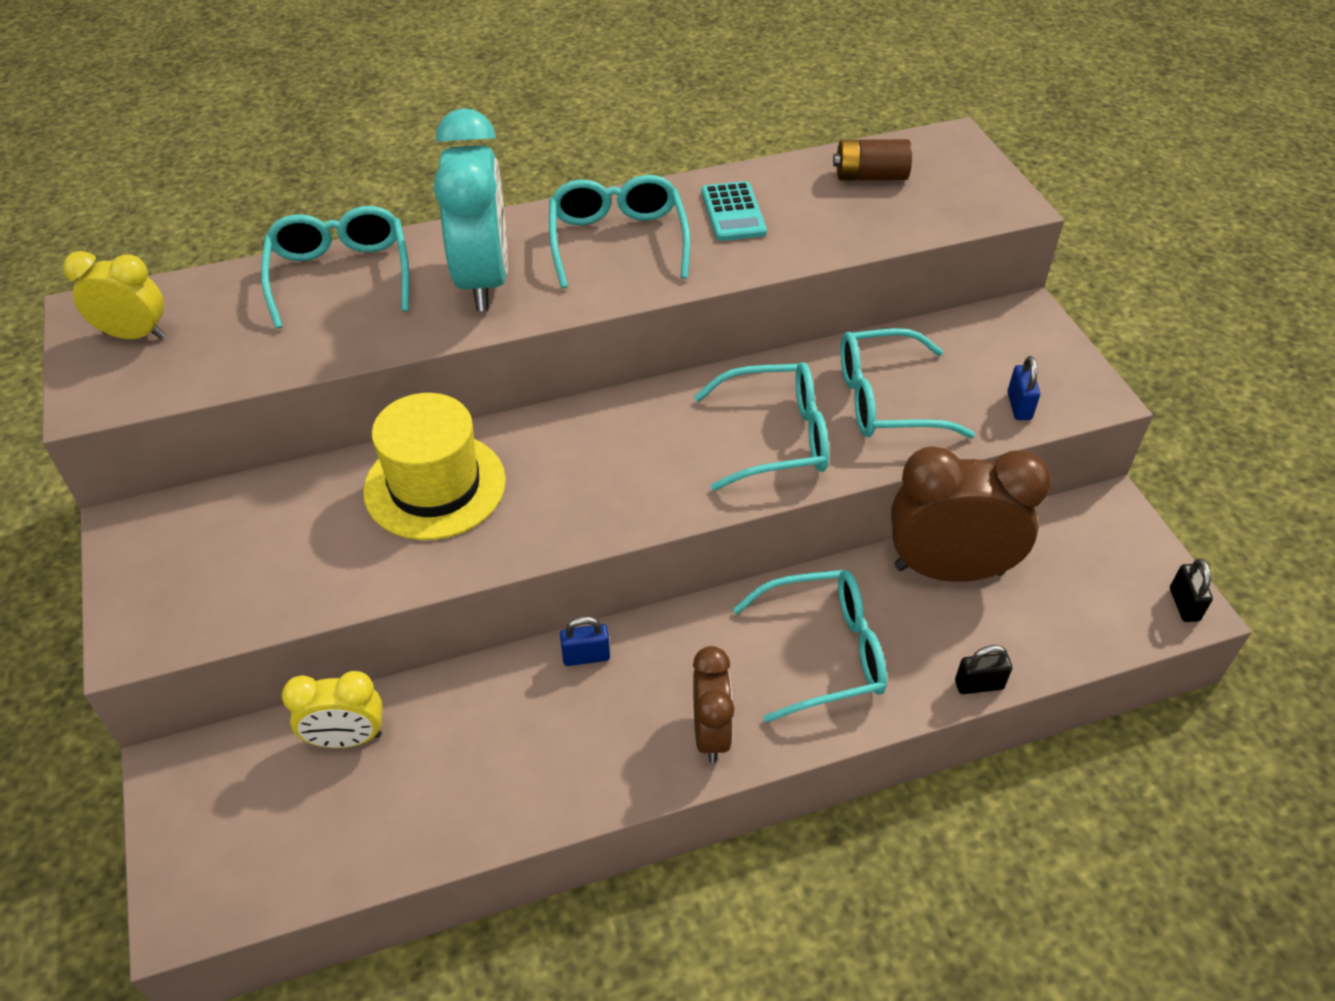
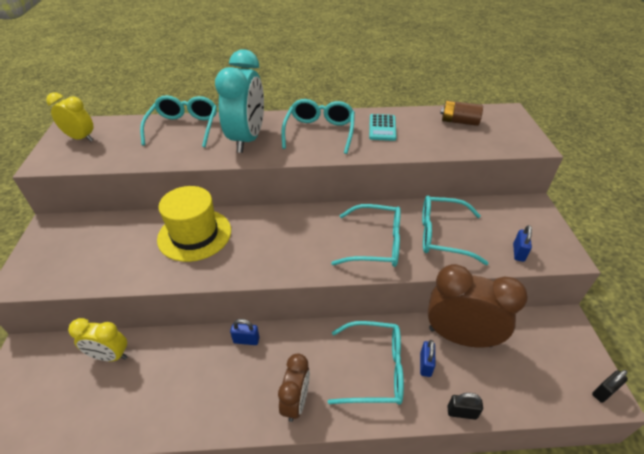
camera: 15 degrees right, 5 degrees down
(904, 626) = (425, 364): none -> blue padlock
(1184, 604) = (604, 392): black padlock -> black padlock turned 45 degrees clockwise

